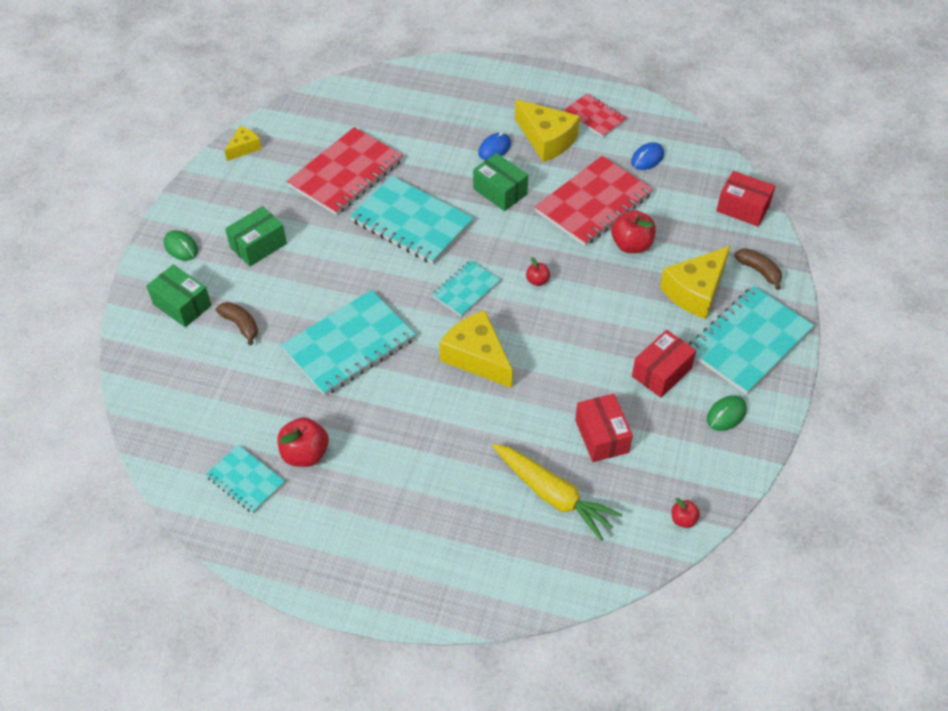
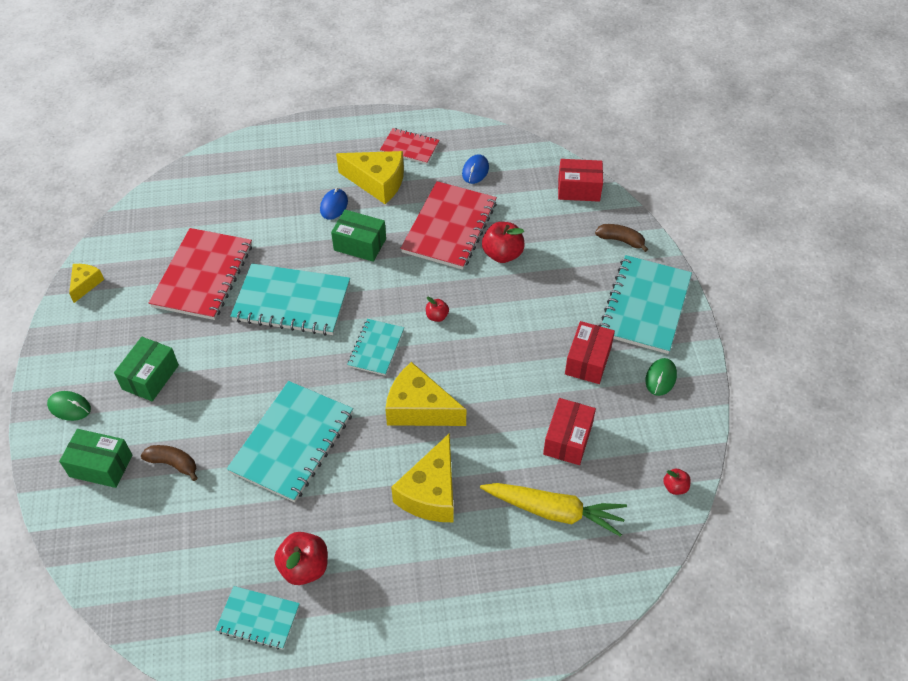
camera: 25 degrees left, 0 degrees up
(601, 436) = (567, 439): red box -> red box turned 60 degrees clockwise
(695, 291) = (578, 277): yellow cheese -> yellow cheese (431, 492)

